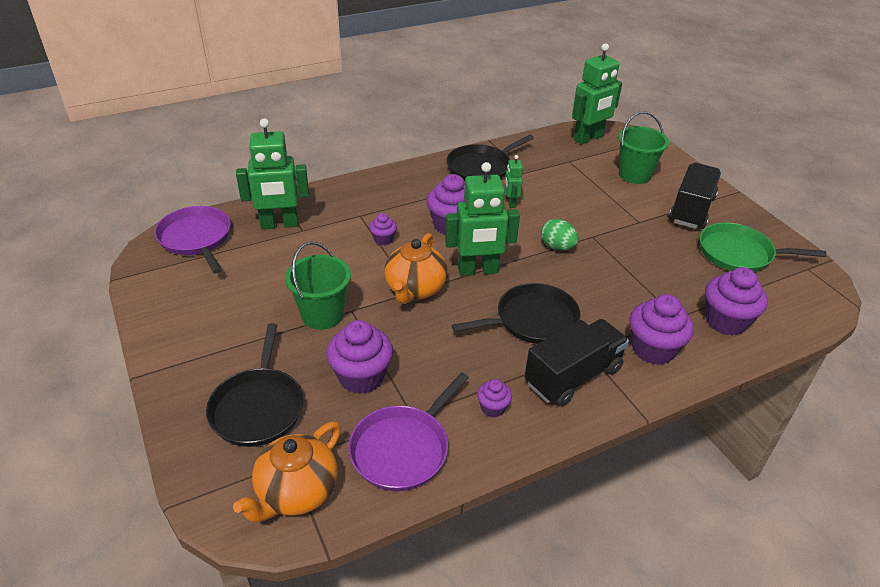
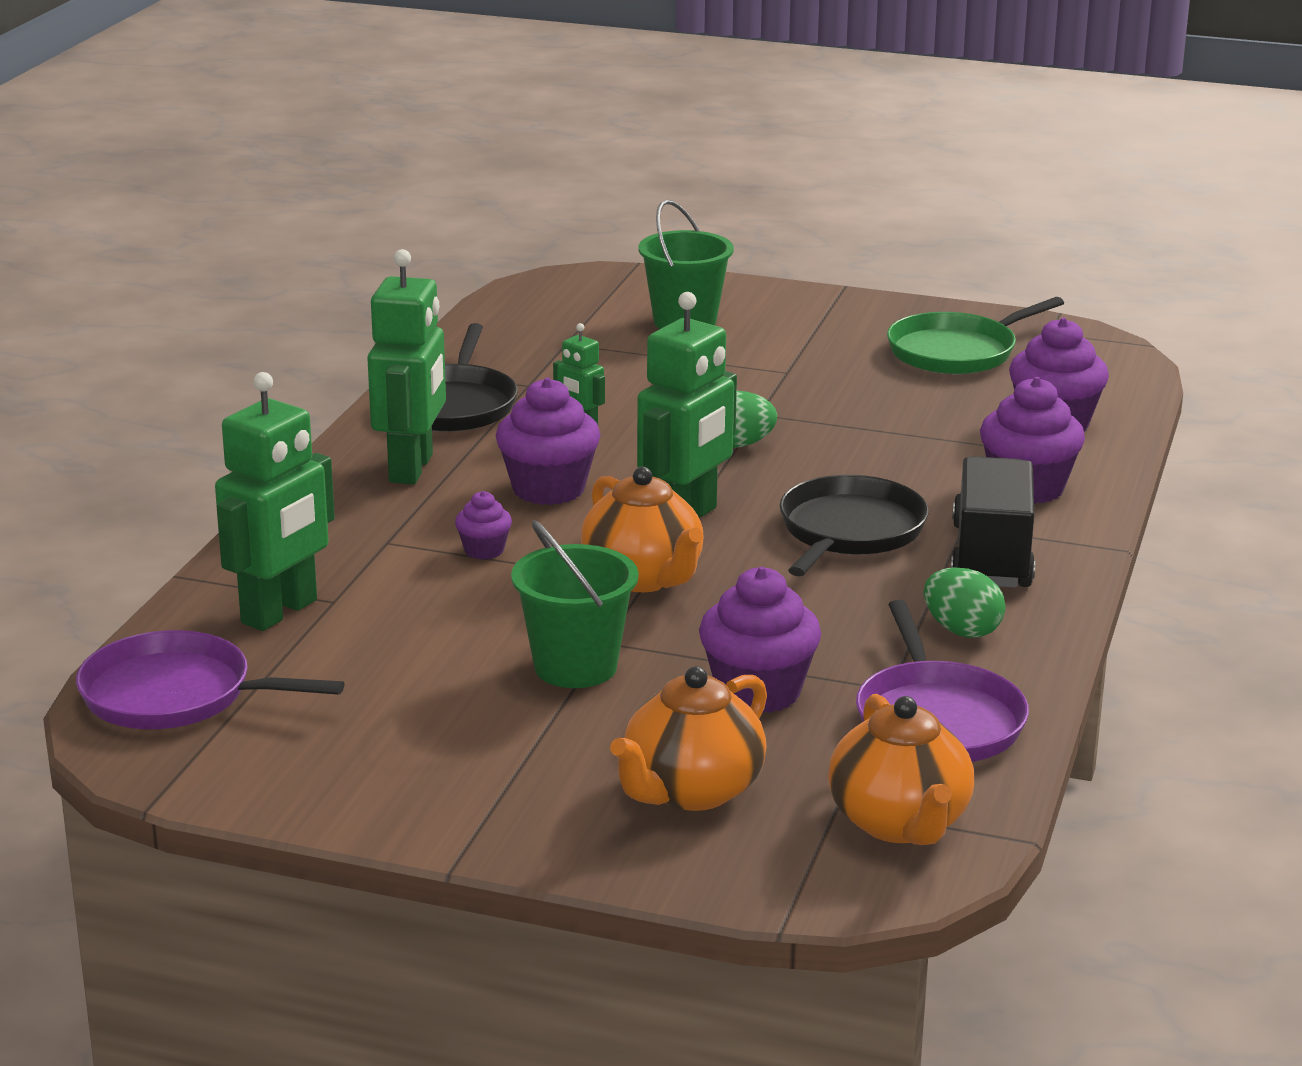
camera: 45 degrees left, 15 degrees down
(258, 407) = (691, 791): black pan -> orange teapot
(493, 408) = (962, 630): purple cupcake -> green egg
(588, 138) = (540, 305): green robot -> green robot (412, 468)
(691, 210) = (825, 331): black truck -> none

